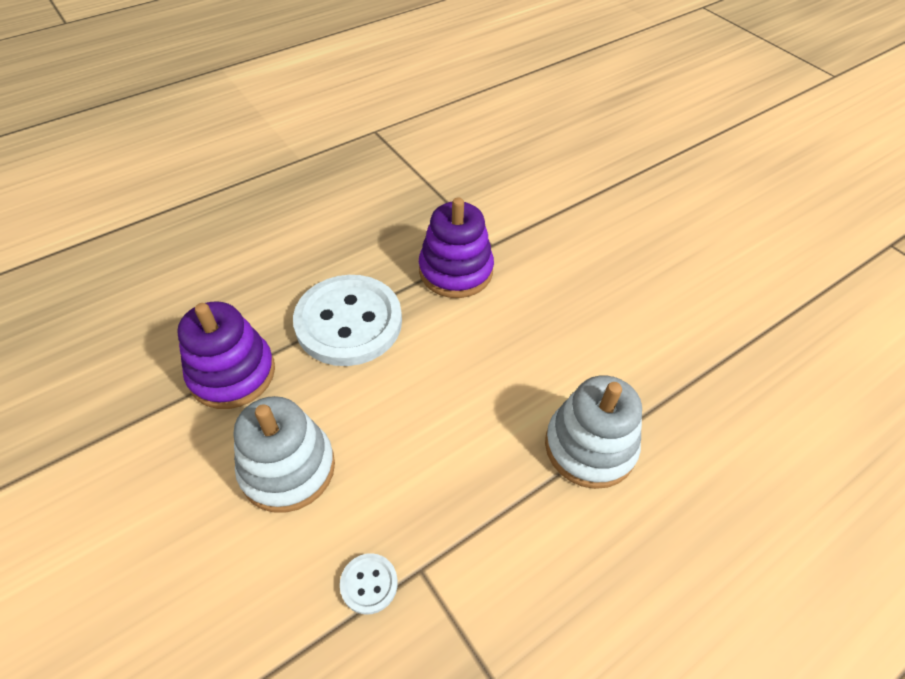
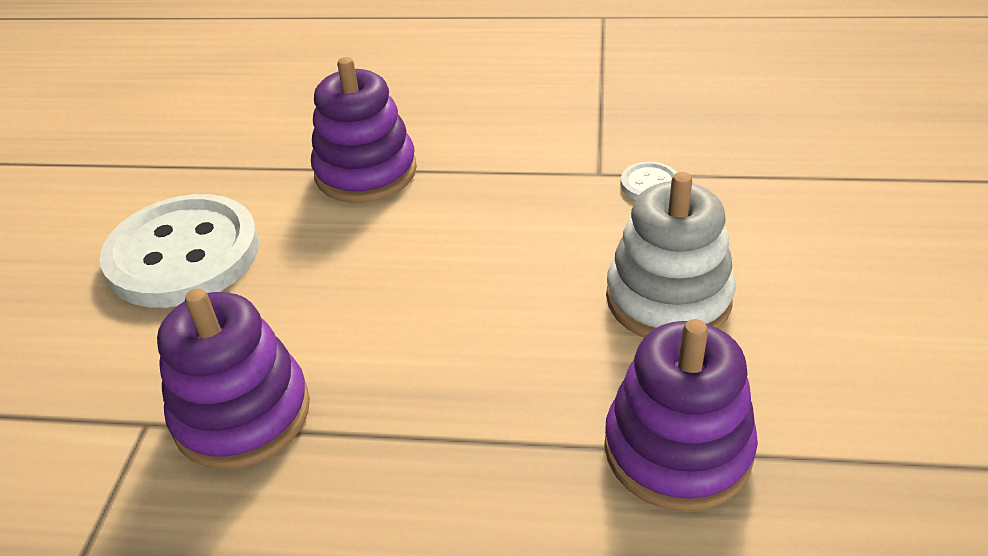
camera: 135 degrees left, 10 degrees down
(348, 322) = (461, 427): white button -> white button (183, 254)
(590, 447) = (366, 172): white stacking toy -> purple stacking toy

